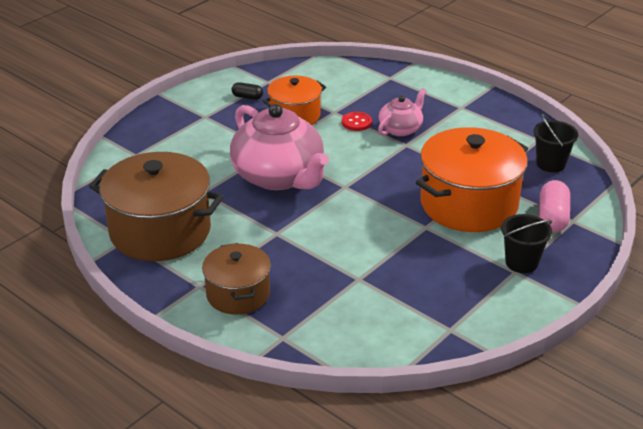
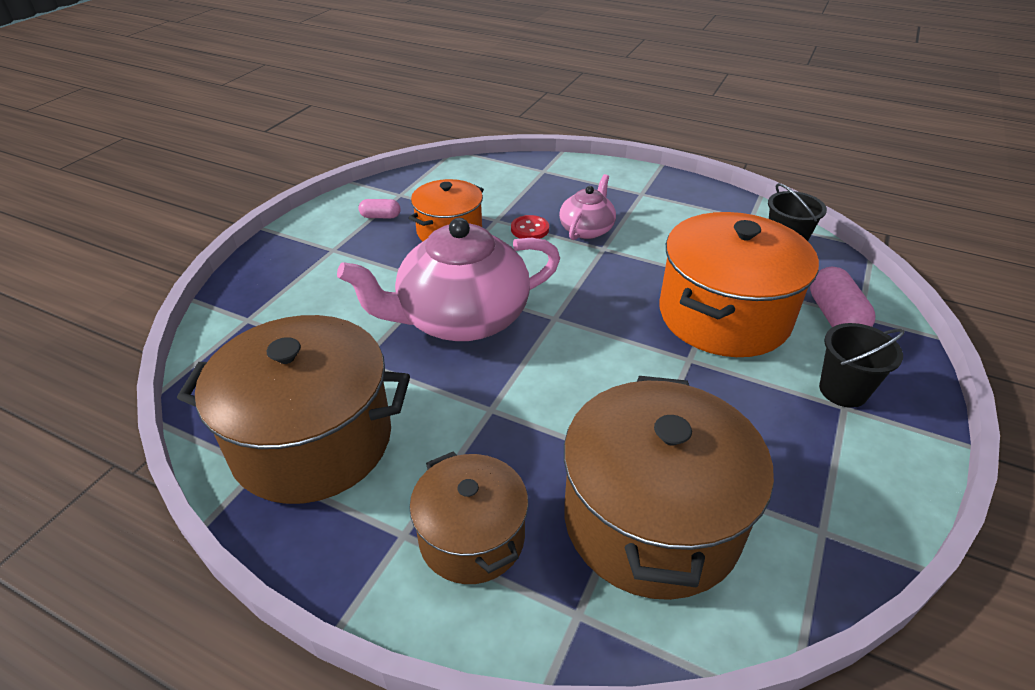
camera: 15 degrees left, 5 degrees up
(247, 97) = (380, 216): black capsule -> pink capsule
(279, 176) = (461, 318): pink teapot -> pink teapot turned 120 degrees clockwise
(348, 305) = (651, 520): none -> brown pot

